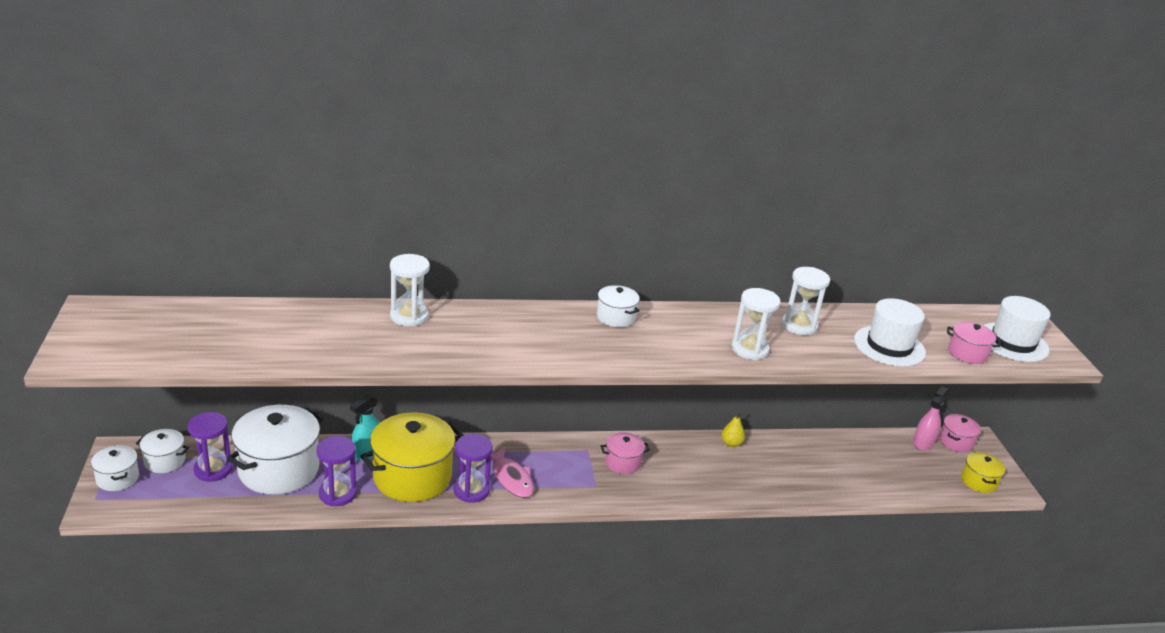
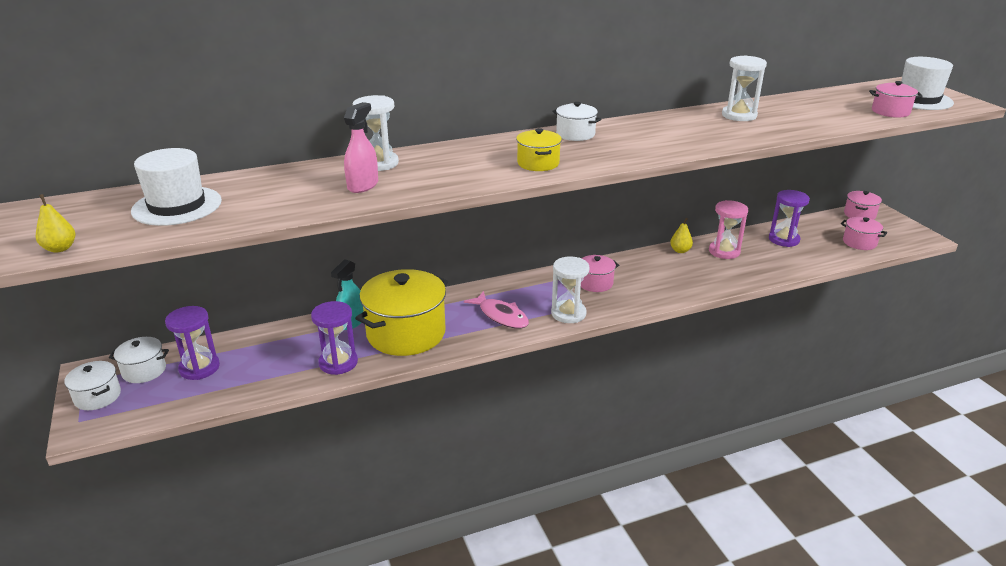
camera: 10 degrees left, 0 degrees up
(102, 359) = (60, 248): none -> yellow pear
(279, 469) = (269, 354): white pot -> none
(471, 490) = (468, 333): purple hourglass -> purple hourglass (783, 239)
(749, 349) = (711, 137): white hourglass -> white hourglass (568, 313)
(777, 455) = (724, 251): none -> pink hourglass
(889, 346) = (824, 117): white hat -> white hat (177, 206)
(923, 443) = (834, 220): pink spray bottle -> pink spray bottle (363, 185)
(933, 477) = (859, 242): none -> pink pot
(979, 481) = (896, 239): yellow pot -> yellow pot (538, 163)

